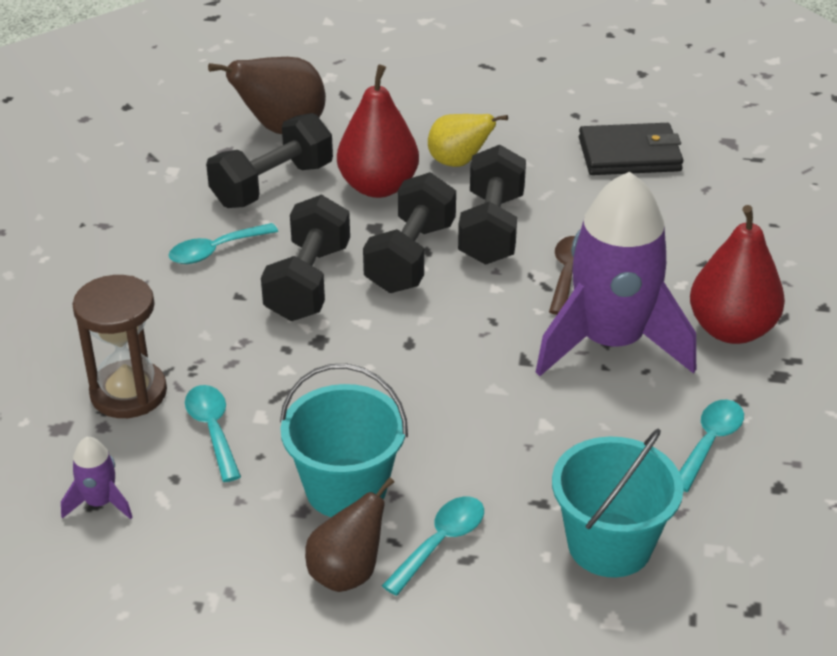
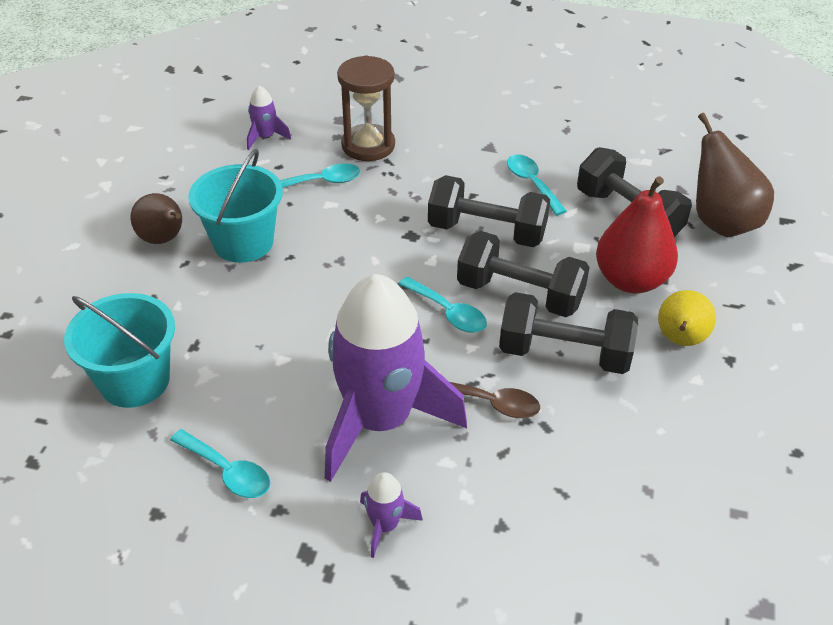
camera: 95 degrees right, 5 degrees up
(440, 543) = (173, 286): turquoise spoon -> turquoise spoon (448, 312)
(629, 155) = (716, 492): black wallet -> none
(731, 330) = (385, 525): red pear -> purple rocket

